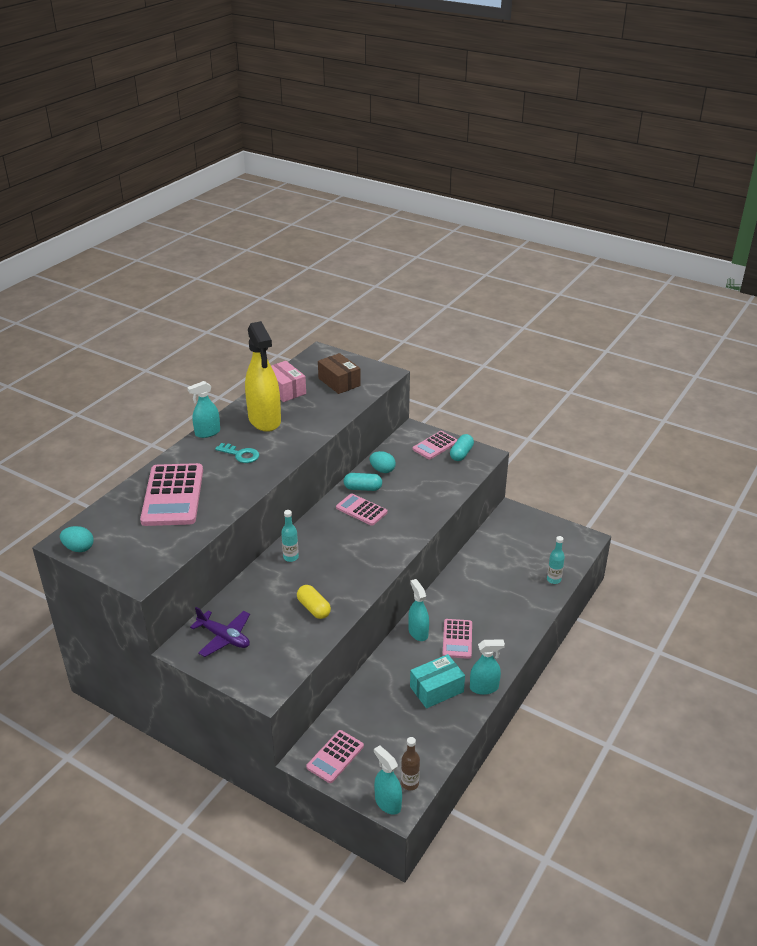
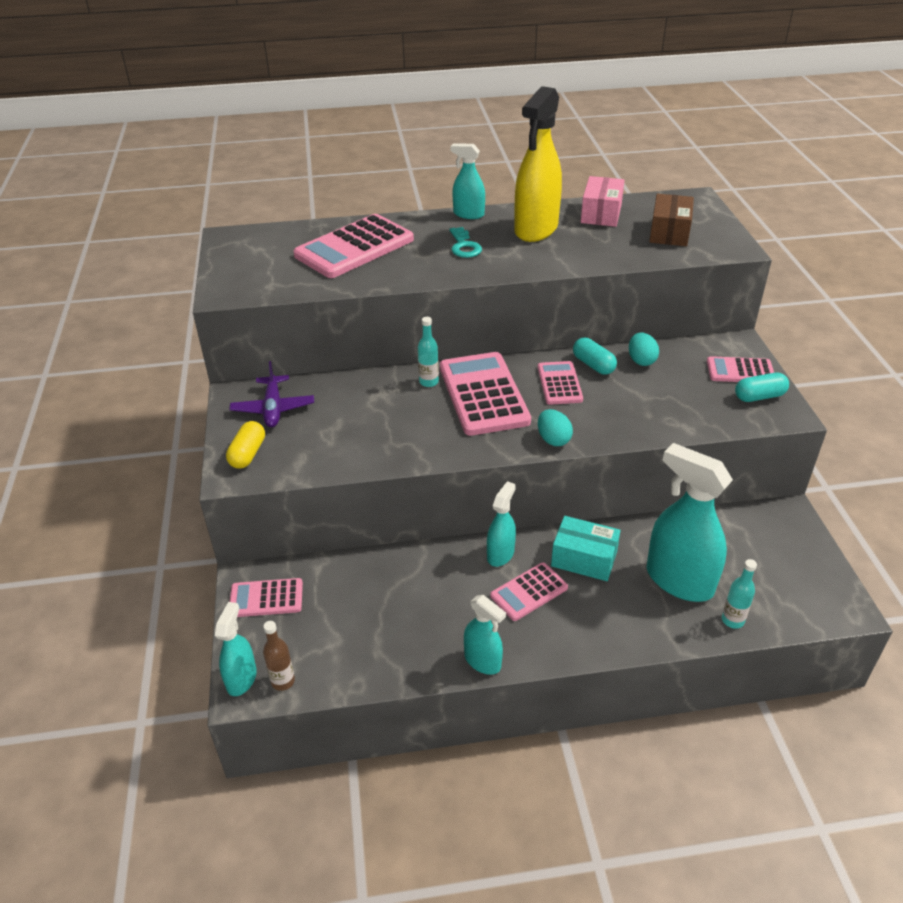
camera: 50 degrees right, 5 degrees up
(79, 548) = (225, 246): turquoise egg -> turquoise egg (553, 439)
(314, 608) = (376, 438): yellow capsule -> yellow capsule (248, 454)
(332, 543) = (483, 394): none -> pink calculator
(436, 689) = (436, 620): turquoise box -> turquoise box (584, 559)
(510, 579) = (679, 580): none -> turquoise spray bottle

